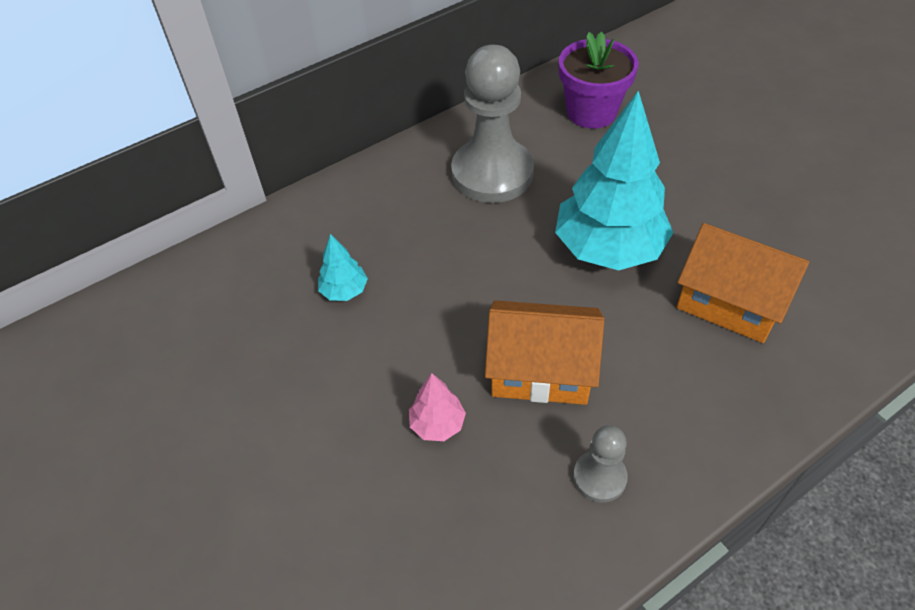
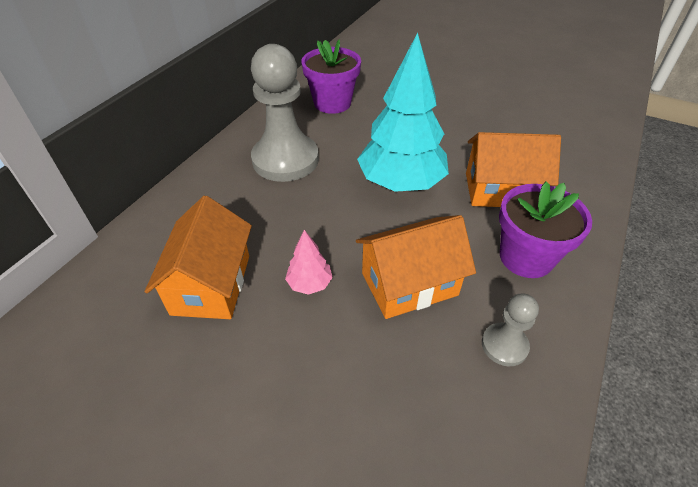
camera: 30 degrees left, 5 degrees down
(344, 291) = (211, 284): turquoise tree -> orange house
(437, 424) = (355, 360): pink tree -> pink tree (310, 284)
(698, 395) = (526, 257): none -> purple flower pot

